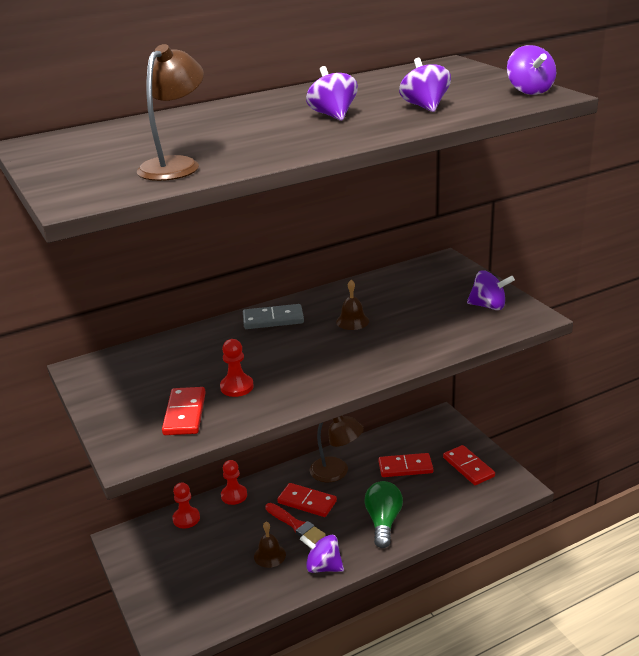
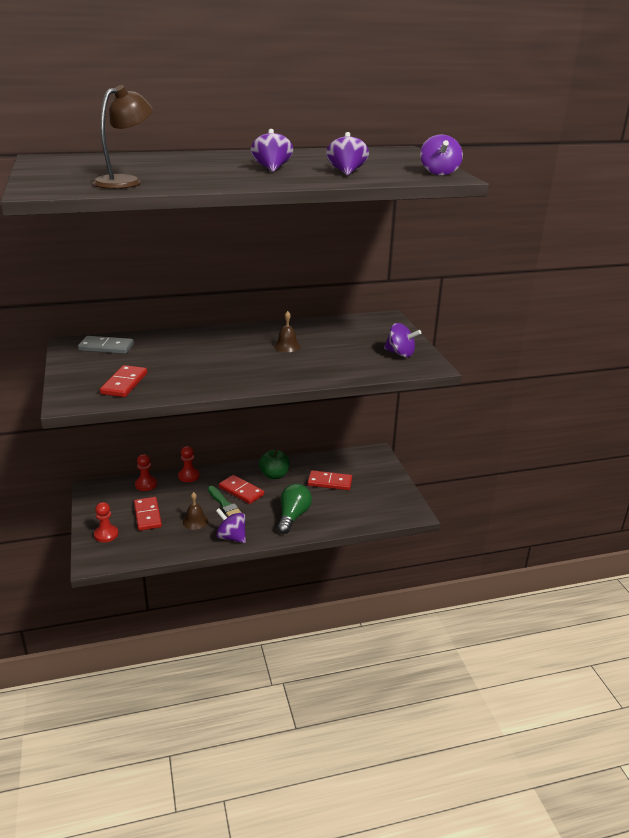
camera: 10 degrees right, 0 degrees up
(237, 387) = (172, 373): red pawn -> red pawn (106, 534)
(273, 319) = (228, 335): grey domino -> grey domino (106, 347)
(296, 525) = (225, 505): red brush -> green brush
(336, 472) = (274, 475): brown lamp -> green apple
(468, 467) = (380, 492): red domino -> red domino (147, 515)

